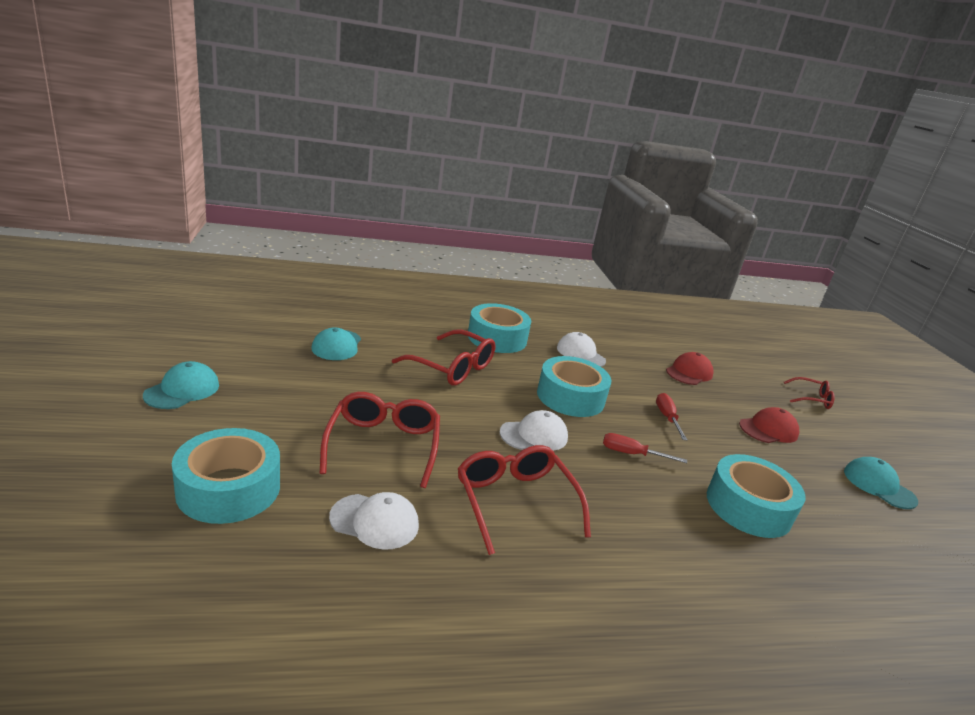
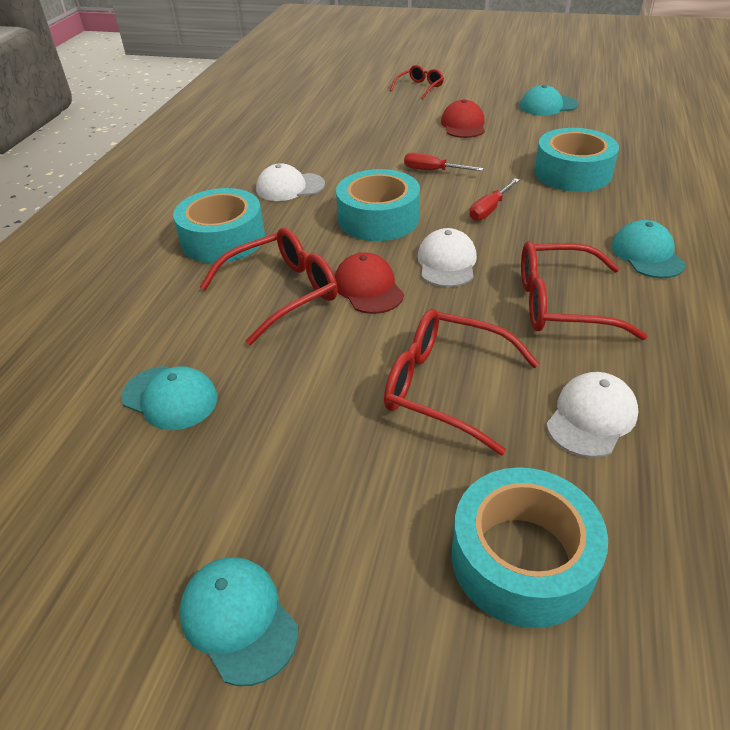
camera: 60 degrees left, 15 degrees up
(635, 563) = (647, 254): none -> turquoise cap
(689, 372) = (354, 133): red cap -> red cap (368, 288)

